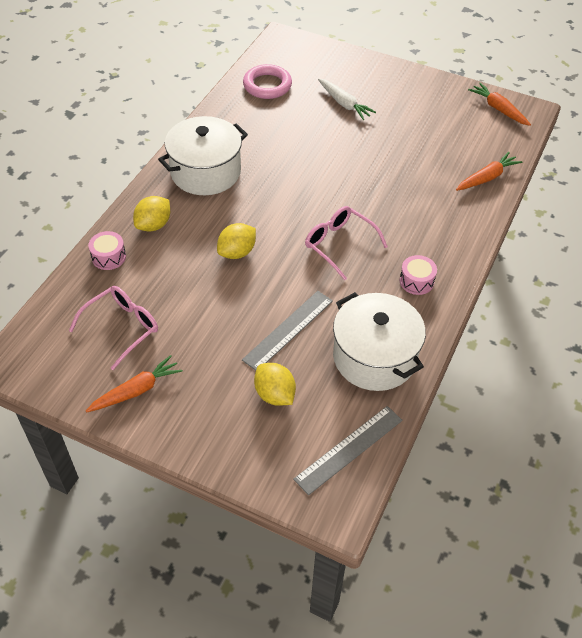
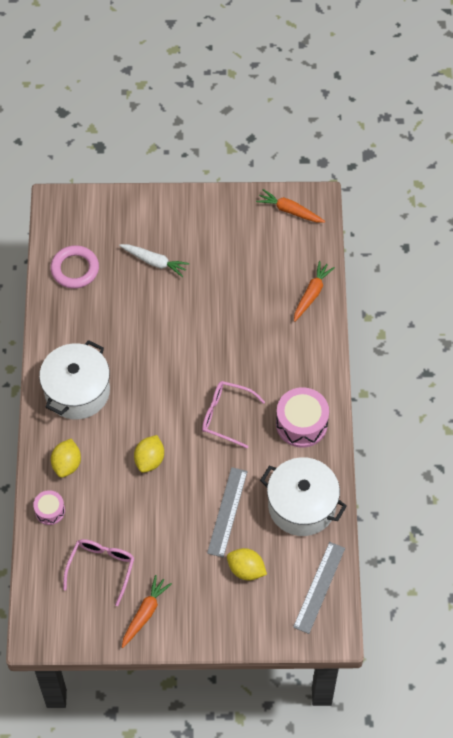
camera: 25 degrees left, 10 degrees up
(416, 281) = (301, 424): pink drum -> pink drum, size x1.77

